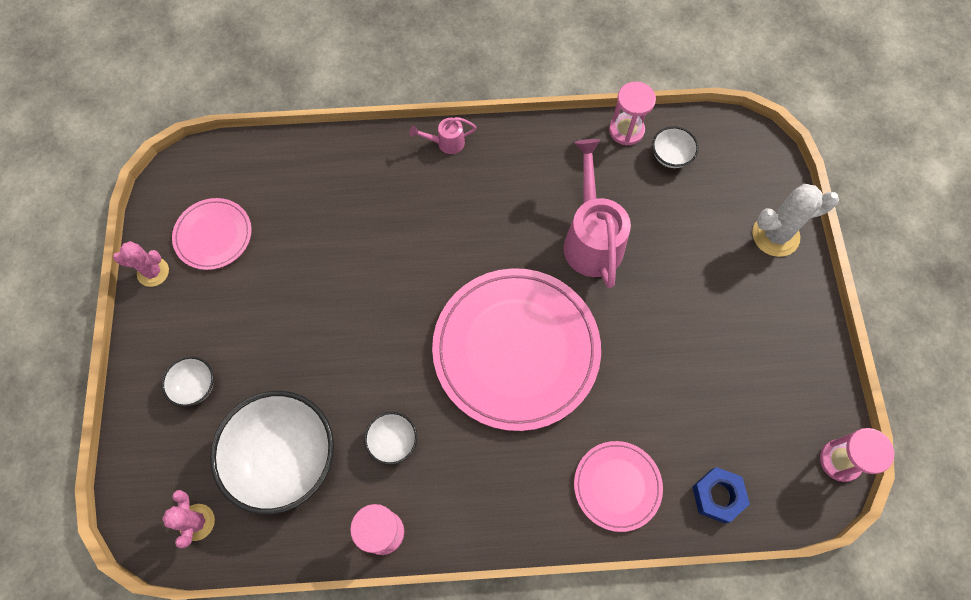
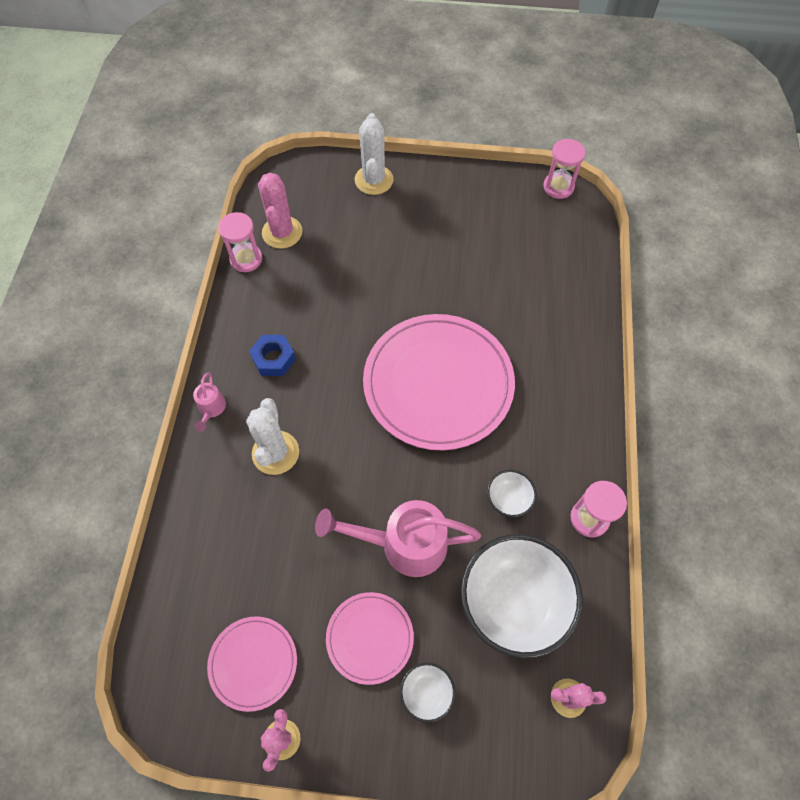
camera: 80 degrees left, 5 degrees down
(410, 209) = (275, 453): none -> white cactus
(591, 239) = (346, 306): pink watering can -> pink watering can (404, 544)
(617, 486) = (564, 330): pink plate -> pink plate (370, 638)
(670, 156) = (282, 232): white bowl -> pink cactus
(717, 496) = (577, 266): blue nut -> blue nut (273, 359)

